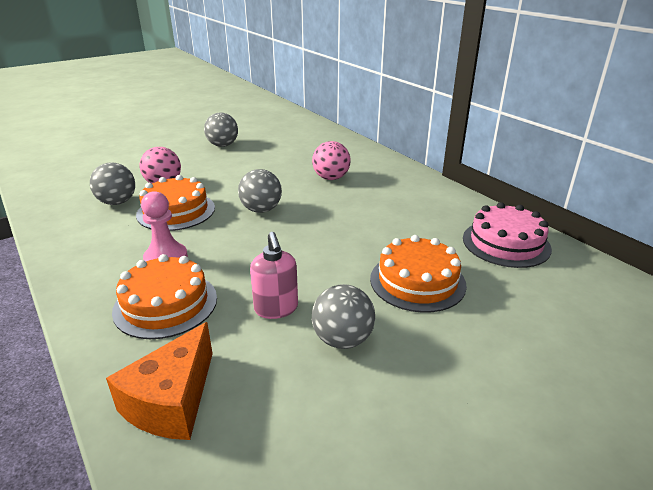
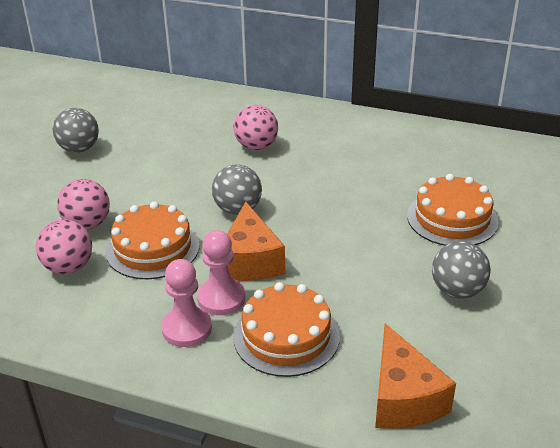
camera: 35 degrees left, 5 degrees up
(117, 202) = (69, 267): grey ball -> pink ball
(117, 266) = (187, 328): none -> pink pawn
(220, 244) = (250, 261): none -> orange cheese
(276, 309) = (380, 293): pink soap dispenser -> none
(506, 243) = (475, 155): pink cake -> none

